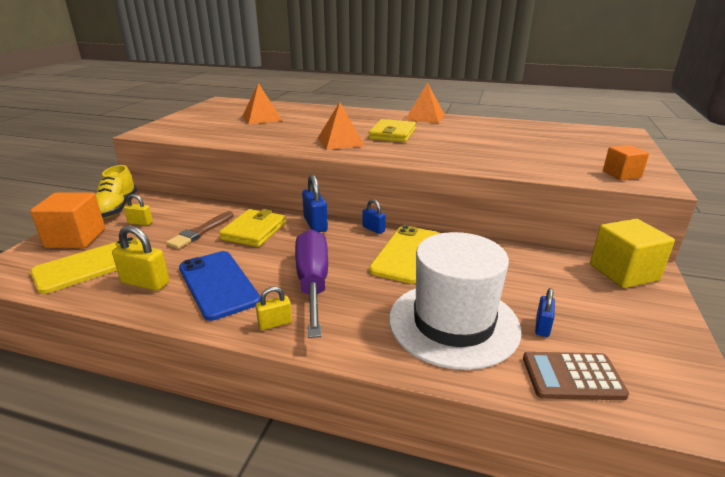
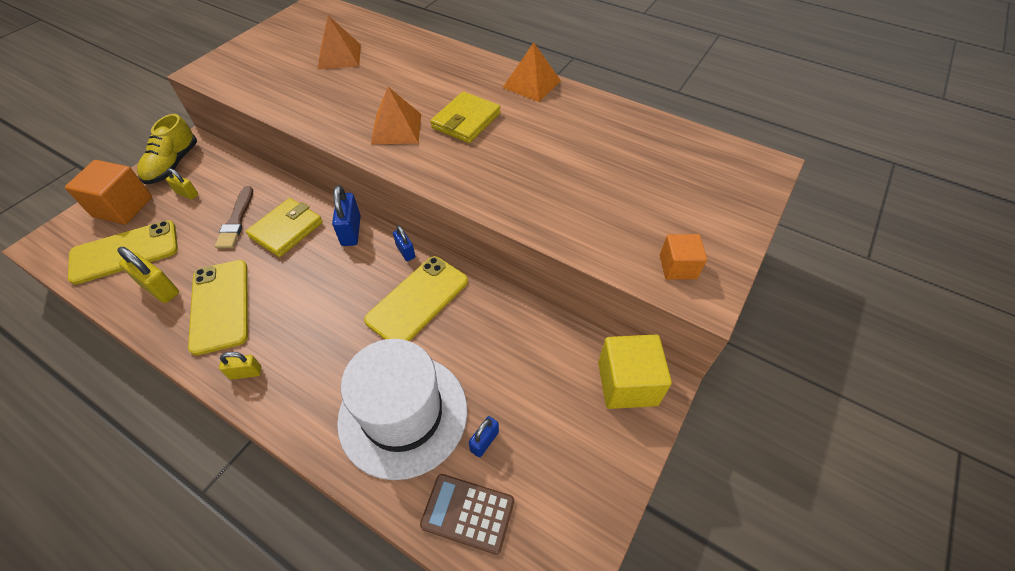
camera: 15 degrees right, 25 degrees up
(201, 232) = (236, 220): brown brush -> brown brush turned 45 degrees counterclockwise
(218, 284) = (220, 305): blue phone -> yellow phone
(313, 283) = (304, 324): purple screwdriver -> none

